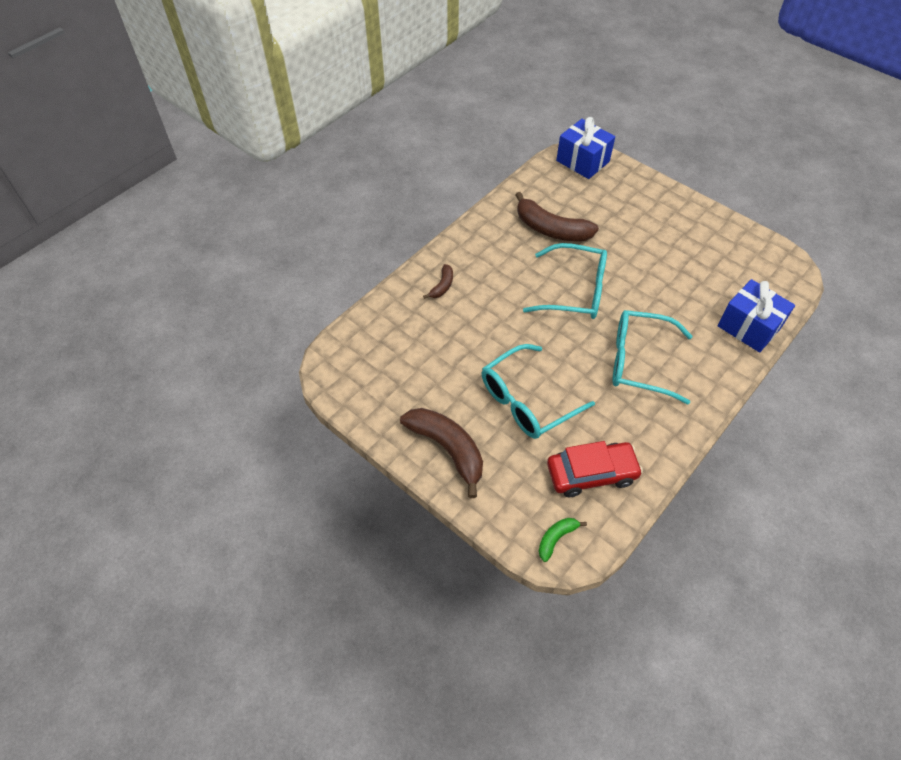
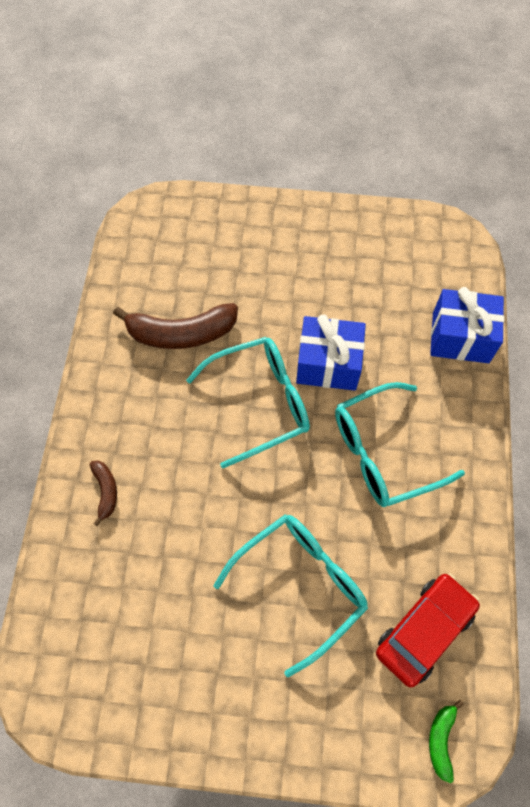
camera: 35 degrees left, 10 degrees up
(447, 449) = (256, 712): brown banana -> none
(527, 401) = (301, 585): turquoise glasses -> turquoise glasses turned 150 degrees counterclockwise
(582, 161) = (158, 217): blue gift -> blue gift (328, 364)

